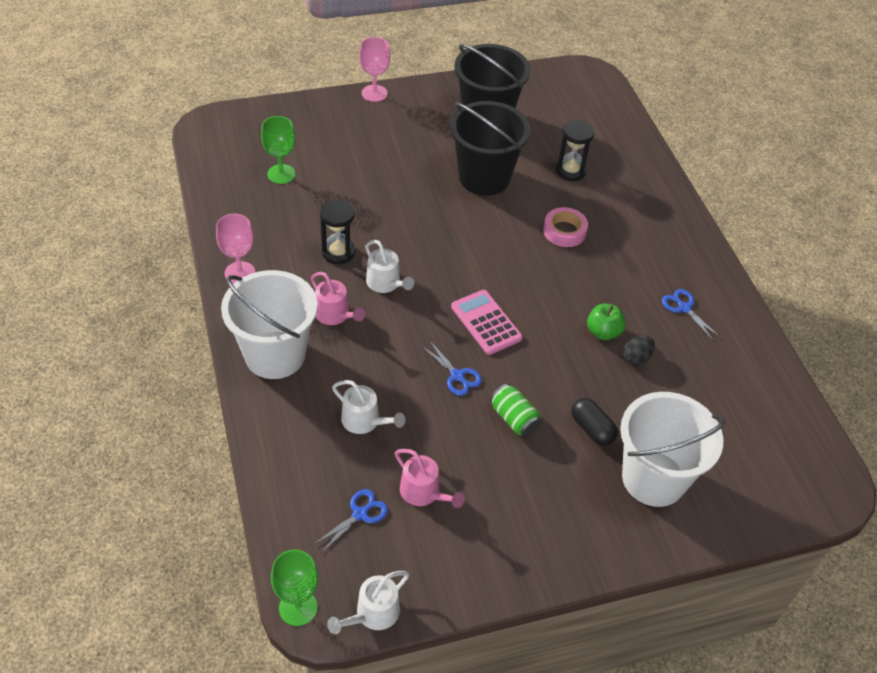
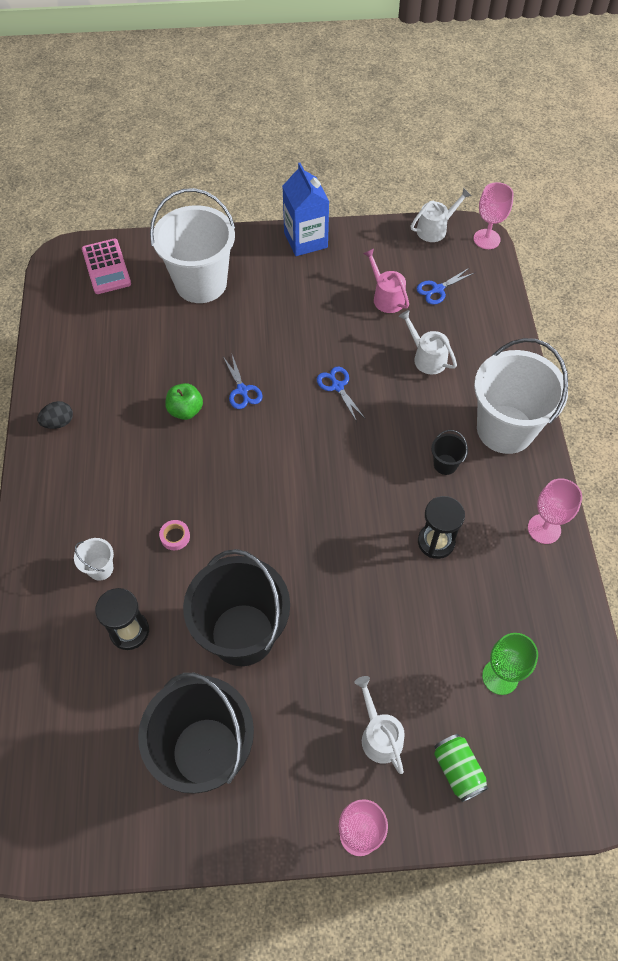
camera: 165 degrees left, 10 degrees up
(298, 607) = (486, 239): green goblet -> pink goblet
(335, 315) = (445, 464): pink watering can -> black bucket
(386, 283) = (389, 494): white watering can -> white watering can (379, 735)
(486, 322) = (296, 436): pink calculator -> pink calculator (106, 267)
(514, 419) = (297, 342): green can -> green can (457, 770)
(547, 565) = (305, 240): none -> blue carton
(564, 231) = (175, 536): pink tape -> pink tape, size x0.60
(592, 429) = (234, 326): black capsule -> none
(614, 204) = (100, 568): none -> white bucket
(636, 358) = (166, 381): black egg -> black egg (58, 422)
(684, 308) = (93, 425): blue scissors -> blue scissors (242, 390)

